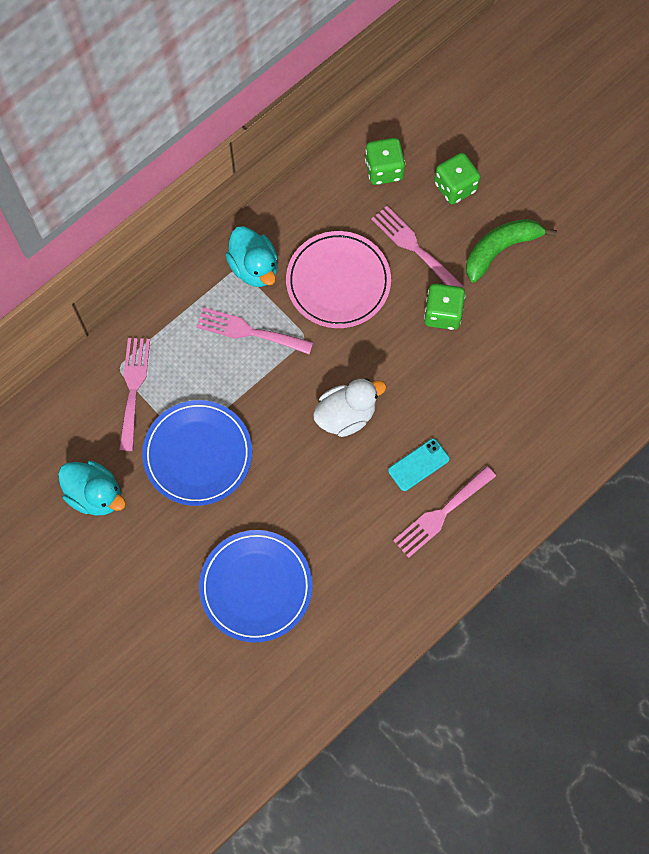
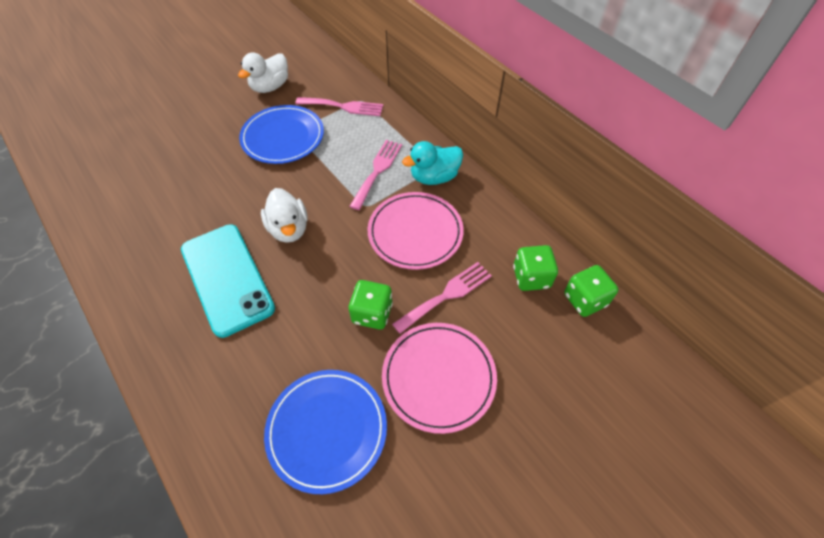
camera: 95 degrees right, 15 degrees down
(95, 494) = (270, 87): turquoise duck -> white duck
(256, 587) = (168, 164): blue plate -> blue plate (327, 430)
(418, 465) = (227, 278): turquoise phone -> turquoise phone, size x2.25
(441, 514) = (175, 292): pink fork -> none
(455, 187) = (514, 340): green dice -> green dice (585, 300)
(500, 249) = (438, 377): green banana -> pink plate

